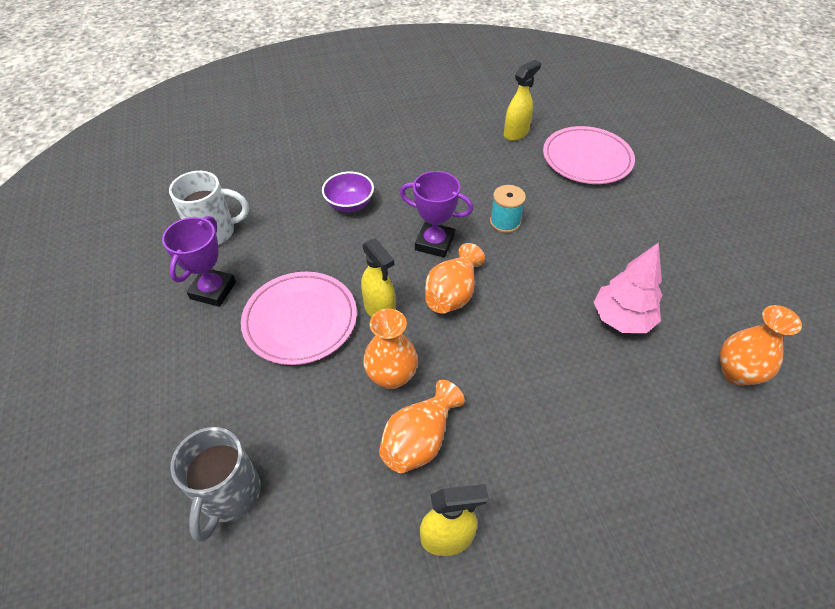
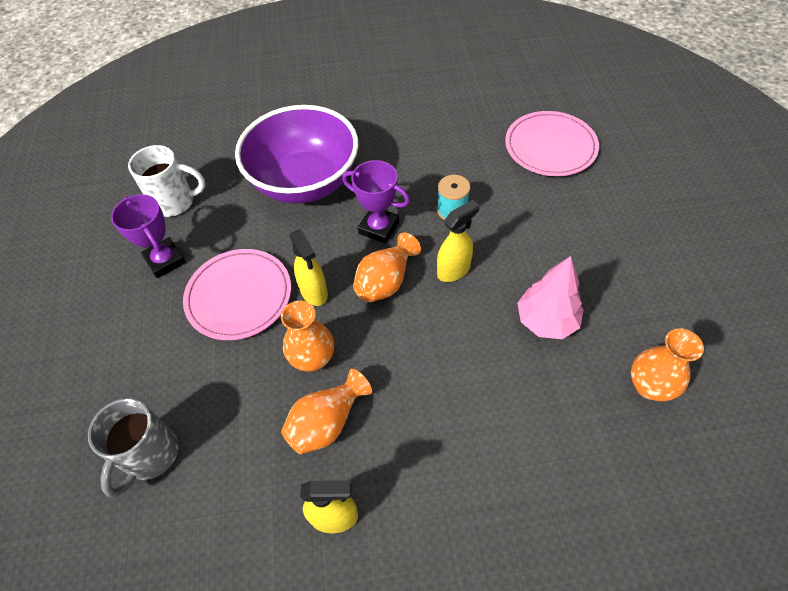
camera: 10 degrees right, 5 degrees up
(213, 290) = (165, 260): purple trophy -> purple trophy turned 60 degrees counterclockwise
(349, 204) = (305, 182): purple bowl -> purple bowl, size x2.34
(516, 133) = (484, 115): yellow spray bottle -> yellow spray bottle (454, 270)

